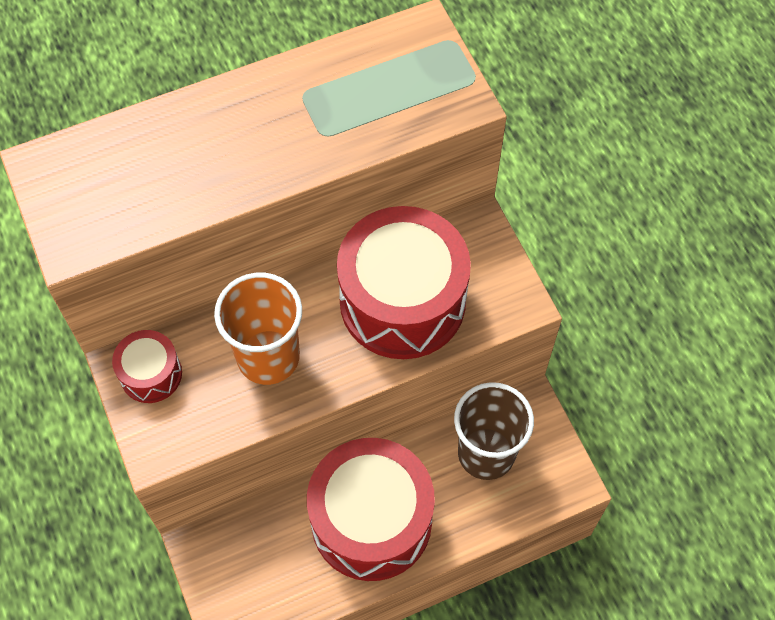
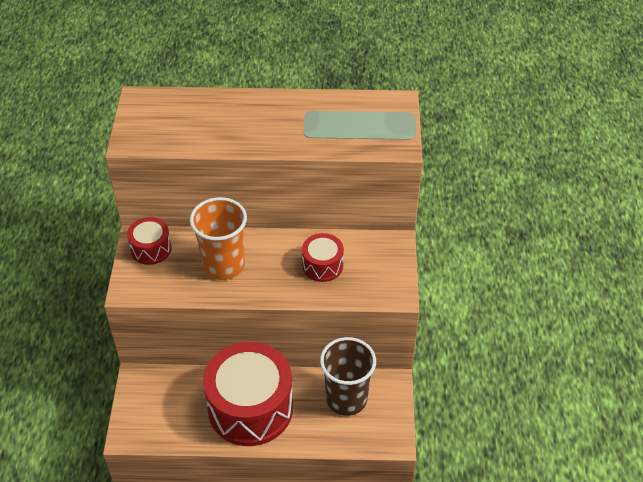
camera: 25 degrees right, 15 degrees down
(402, 301) = (322, 265): red drum -> red drum, size x0.48

